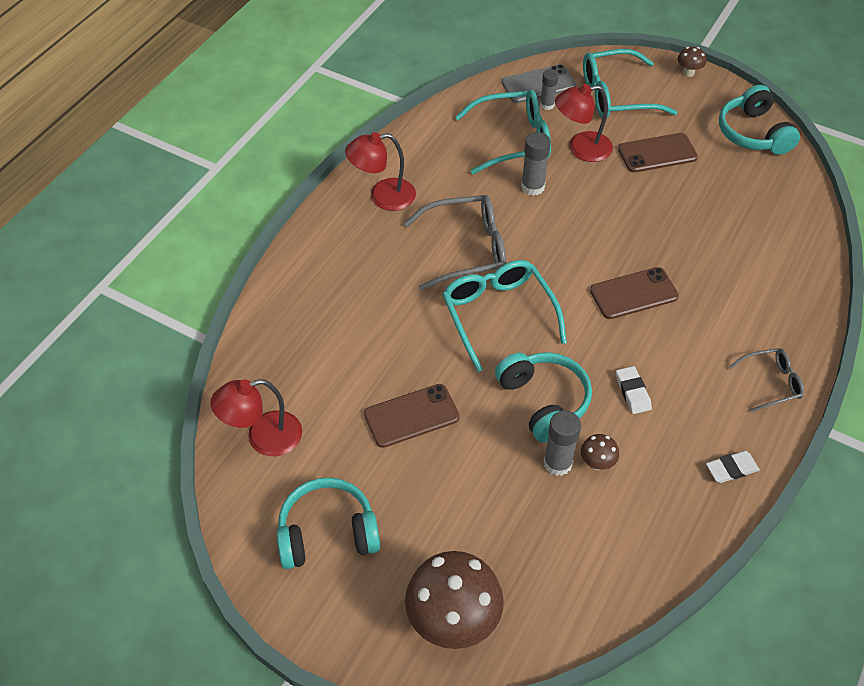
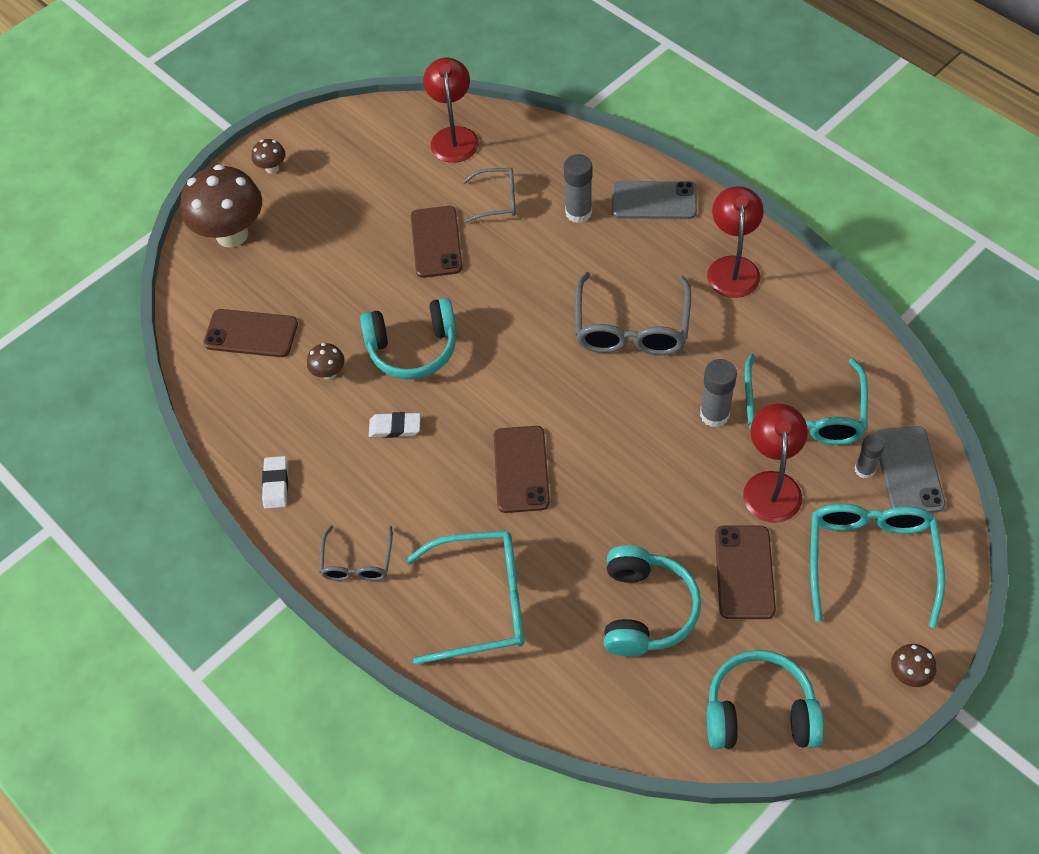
camera: 110 degrees right, 5 degrees up
(319, 259) = (654, 201): none -> grey phone
(327, 533) = (344, 167): turquoise headphones -> turquoise headphones (645, 610)
(344, 612) = (272, 168): none -> brown mushroom
(345, 377) = (497, 200): none -> grey glasses
(498, 314) = (532, 336): turquoise glasses -> turquoise glasses (482, 602)
(557, 463) = (342, 342): grey glue stick -> grey glue stick (578, 212)
(577, 551) = (251, 333): none -> brown phone

